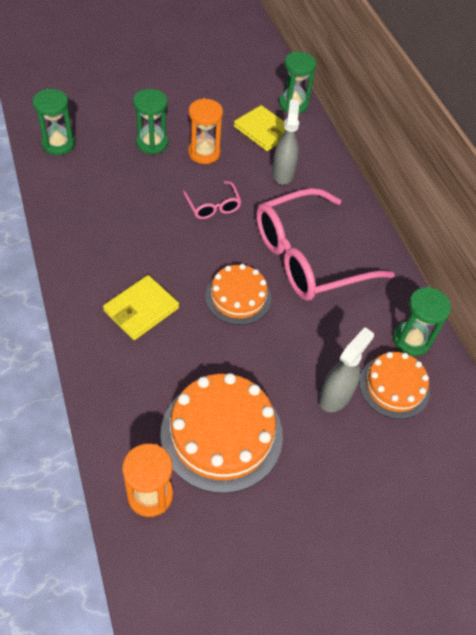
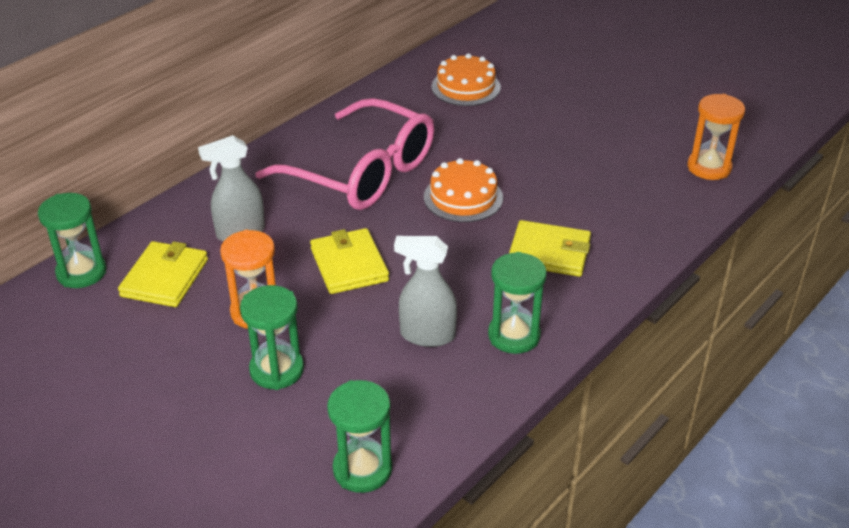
camera: 115 degrees left, 15 degrees down
(213, 206) = (349, 265): pink glasses -> yellow wallet
(221, 434) = (615, 153): orange cake -> none
(335, 396) = (509, 111): grey spray bottle -> grey spray bottle (427, 335)
(411, 340) = (406, 90): green hourglass -> green hourglass (514, 335)

